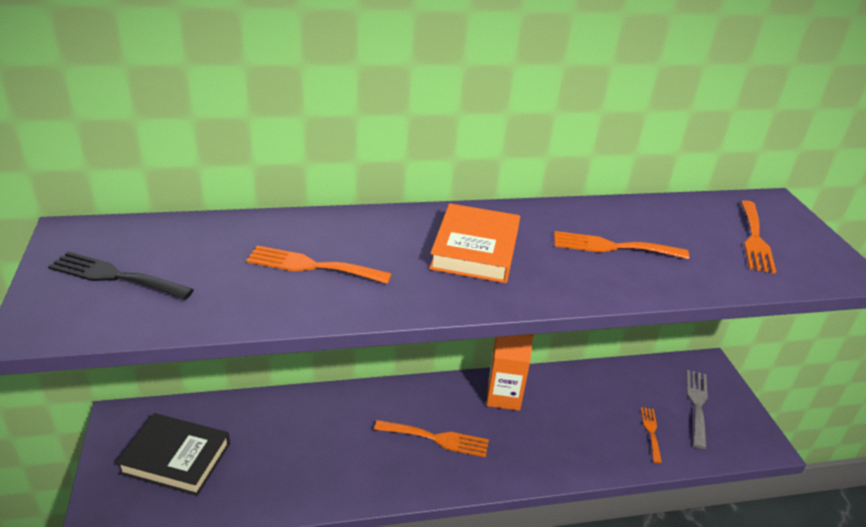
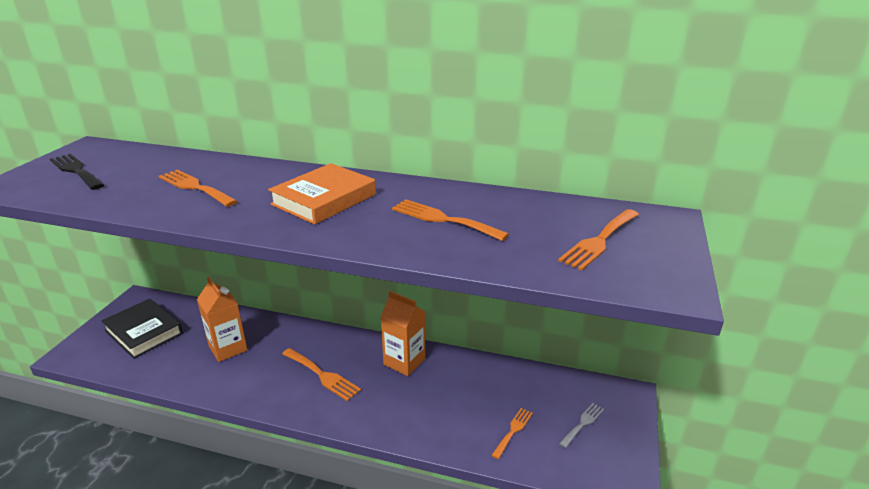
camera: 30 degrees right, 5 degrees down
(304, 443) = (228, 348): none -> orange carton
(697, 404) = (583, 423): grey fork -> grey fork, size x0.64

